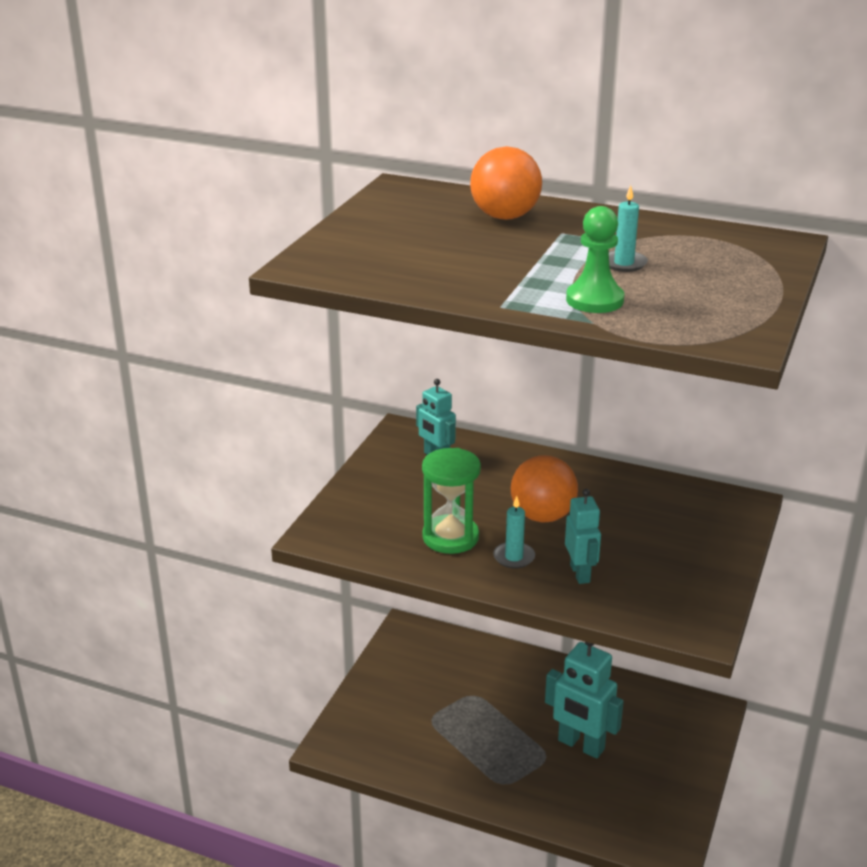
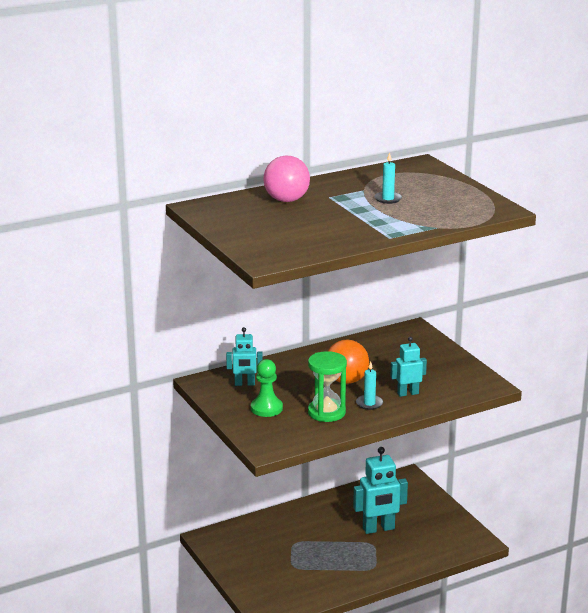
camera: 50 degrees left, 5 degrees down
(505, 217) = (286, 200): orange ball -> pink ball
(580, 573) = (408, 393): turquoise robot -> turquoise robot turned 45 degrees counterclockwise
(594, 300) = (416, 218): green pawn -> green pawn (266, 408)

